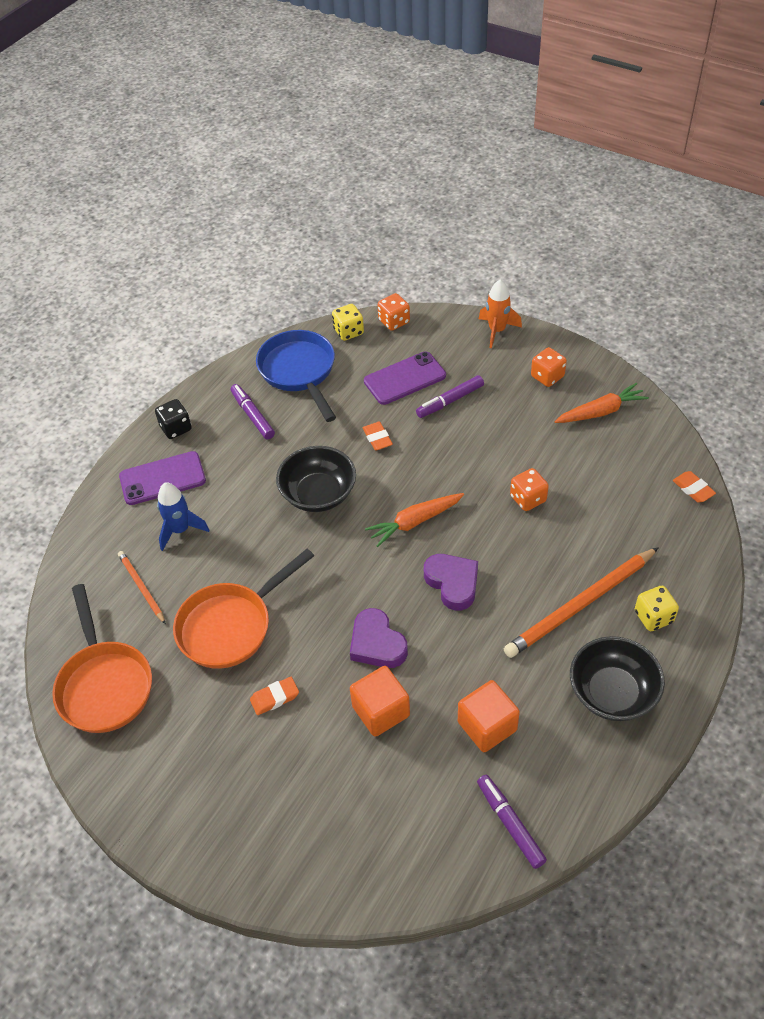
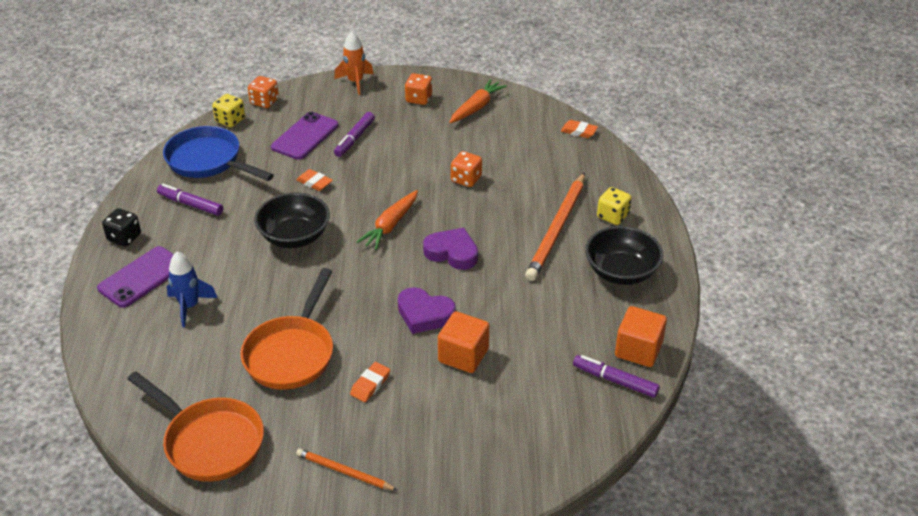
camera: 35 degrees left, 10 degrees down
(141, 588) = (187, 360): orange pencil -> orange pencil (344, 472)
(487, 726) = (550, 330): orange cube -> orange cube (638, 350)

